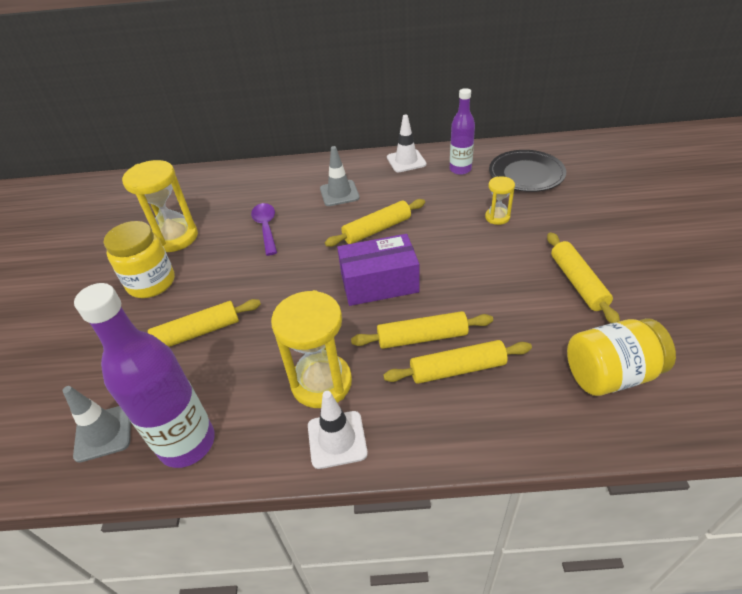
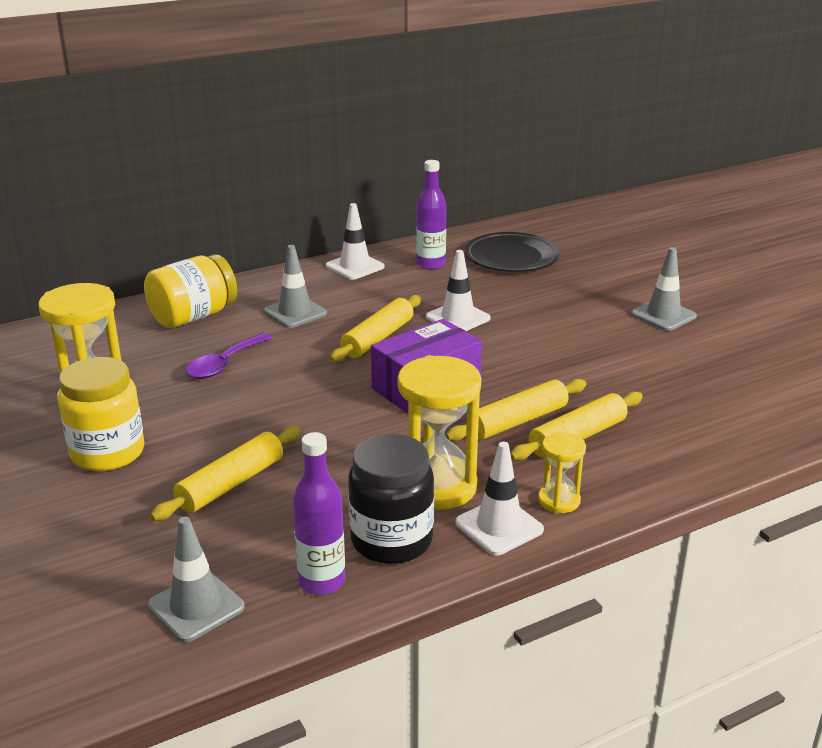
camera: 30 degrees left, 15 degrees down
(187, 443) = (322, 581): purple bottle -> purple bottle, size x0.61
(256, 423) = (391, 540): none -> black jar
(266, 227) = (224, 364): purple spoon -> purple spoon turned 105 degrees counterclockwise
(446, 224) = (458, 318): none -> white traffic cone
(497, 217) = (511, 301): yellow hourglass -> yellow hourglass (559, 500)
(577, 282) = (640, 340): yellow rolling pin -> none
(610, 374) = (725, 404): yellow jar -> yellow jar (193, 316)
(615, 260) = (663, 315): none -> grey traffic cone

